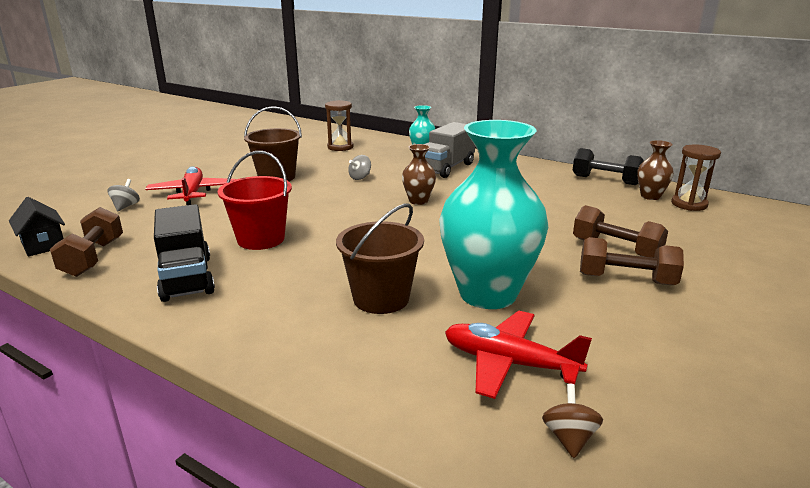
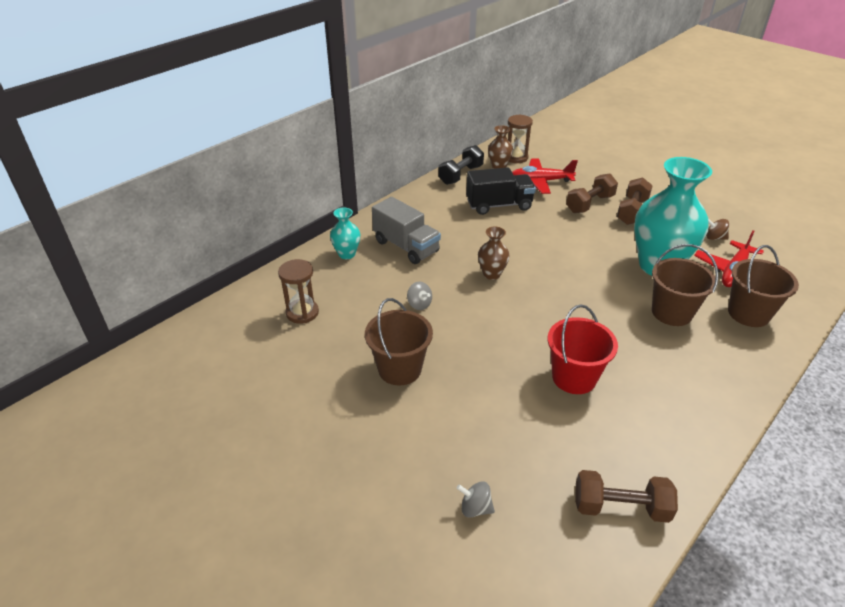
camera: 80 degrees left, 15 degrees up
(43, 245) = (590, 569): black house -> none
(187, 278) = (655, 423): black truck -> black truck (499, 205)
(193, 193) = (441, 443): red plane -> red plane (540, 181)
(396, 365) = (748, 313): none -> brown bucket
(569, 438) = (788, 267): brown spinning top -> brown spinning top (714, 238)

